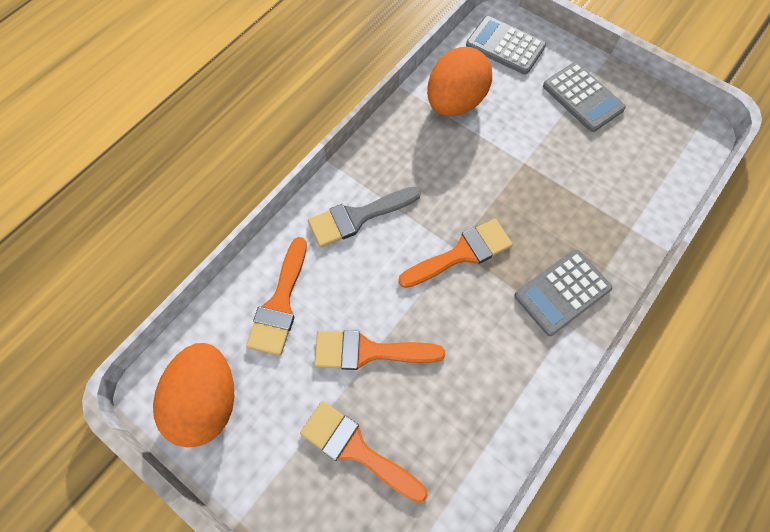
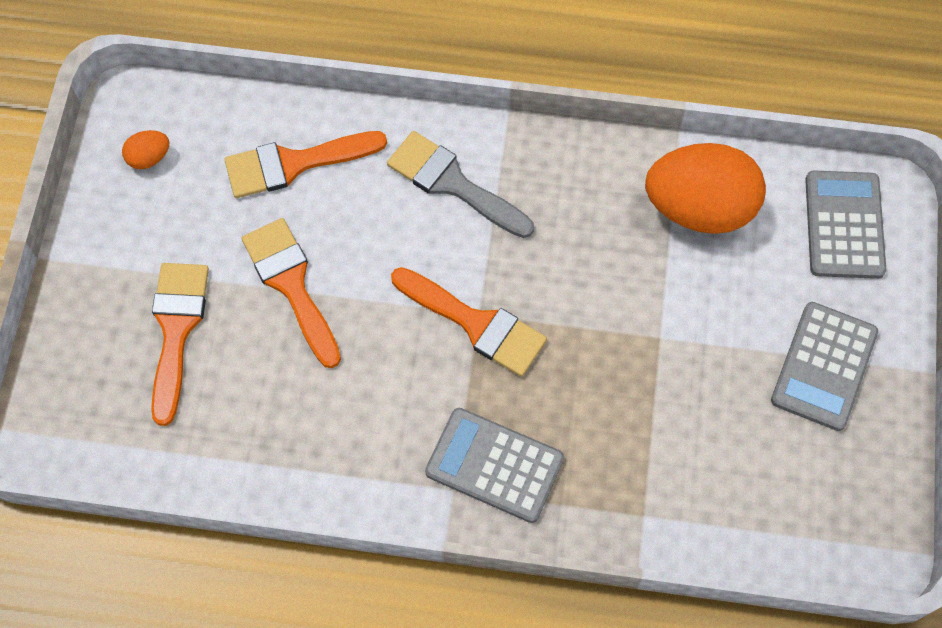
camera: 60 degrees right, 0 degrees up
(207, 400) = (149, 158): orange egg -> orange egg, size x0.42

